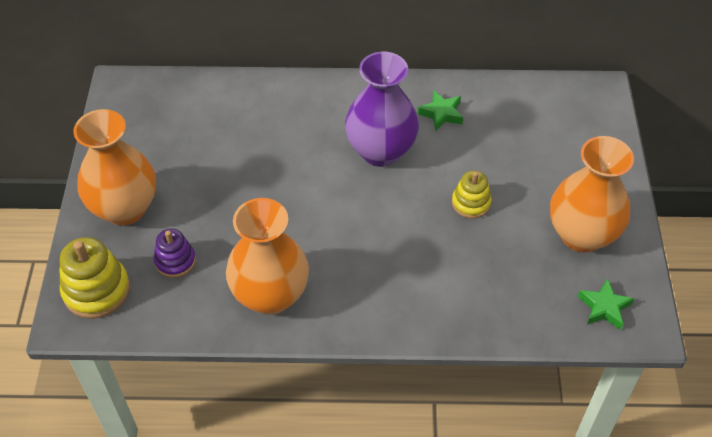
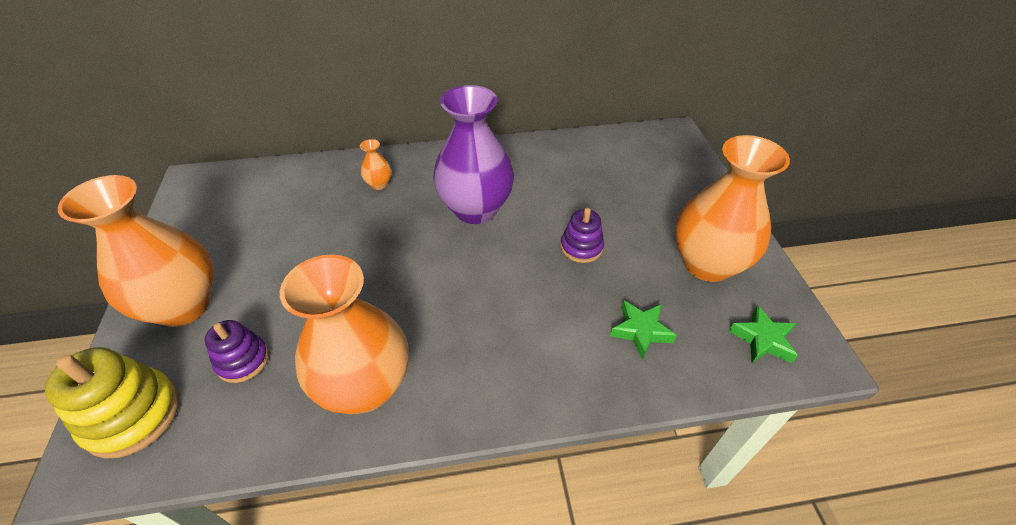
camera: 10 degrees left, 5 degrees down
(293, 112) = (379, 184): none -> orange vase
(441, 113) = (530, 169): green star -> green star (640, 331)
(471, 203) = (581, 247): yellow stacking toy -> purple stacking toy

